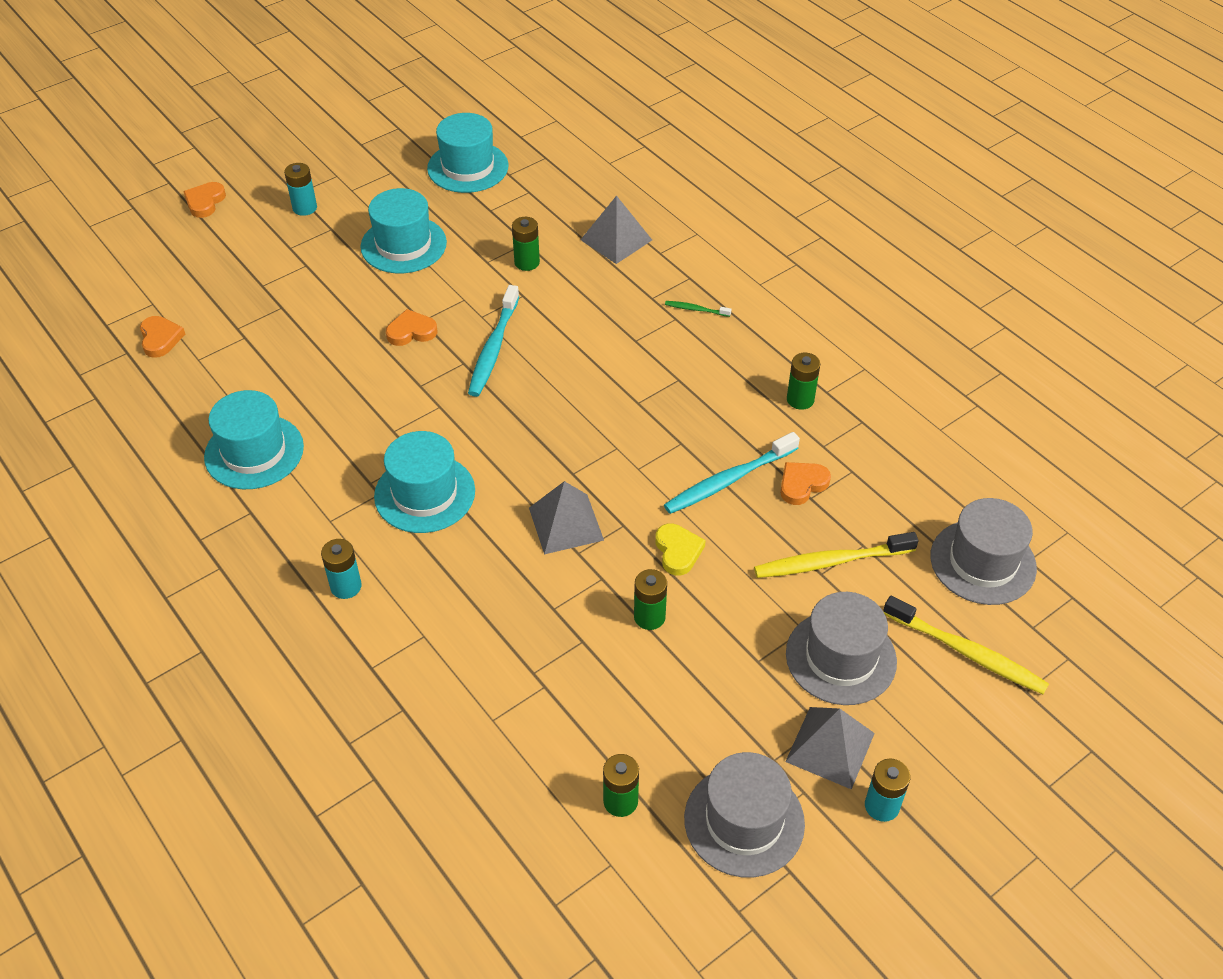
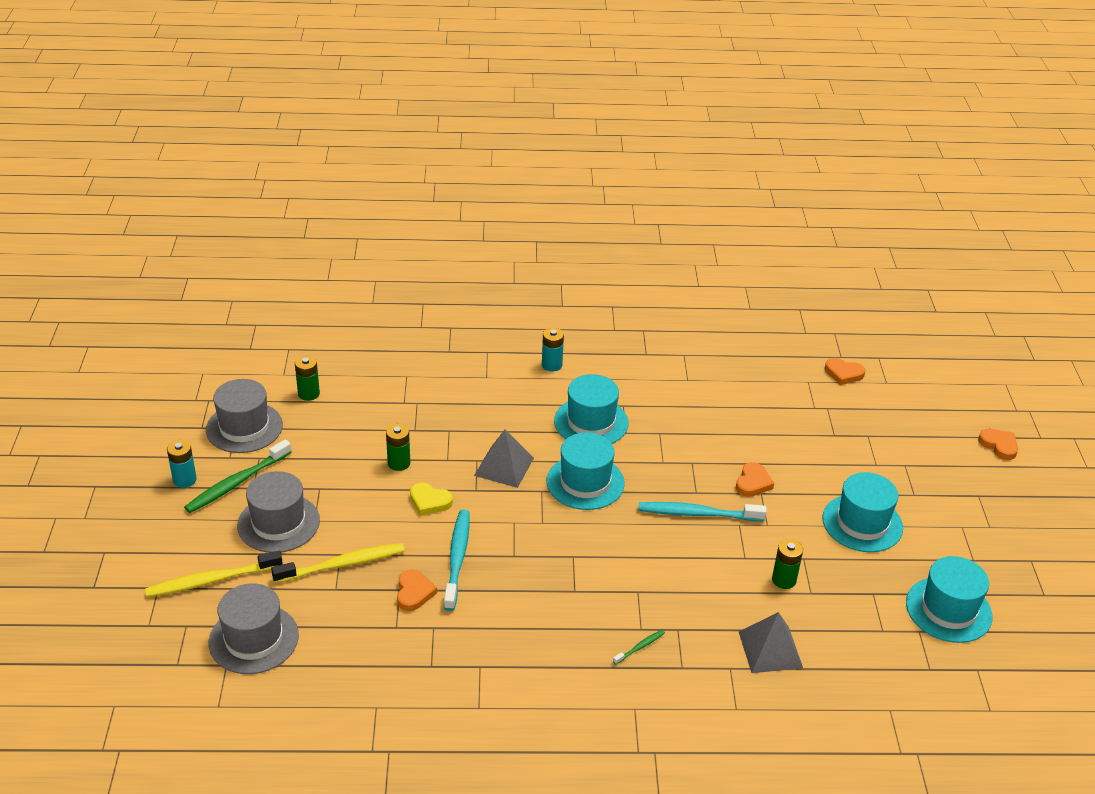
camera: 125 degrees right, 10 degrees down
(254, 452) = (696, 372): turquoise hat -> turquoise hat (585, 482)
(305, 208) = (953, 492): turquoise battery -> none
(493, 348) = (698, 514): turquoise toothbrush -> turquoise toothbrush turned 45 degrees counterclockwise
(800, 399) = (487, 645): green battery -> none
(830, 747) = (237, 482): grey pyramid -> green toothbrush
(831, 562) = (342, 564): yellow toothbrush -> yellow toothbrush turned 45 degrees clockwise

